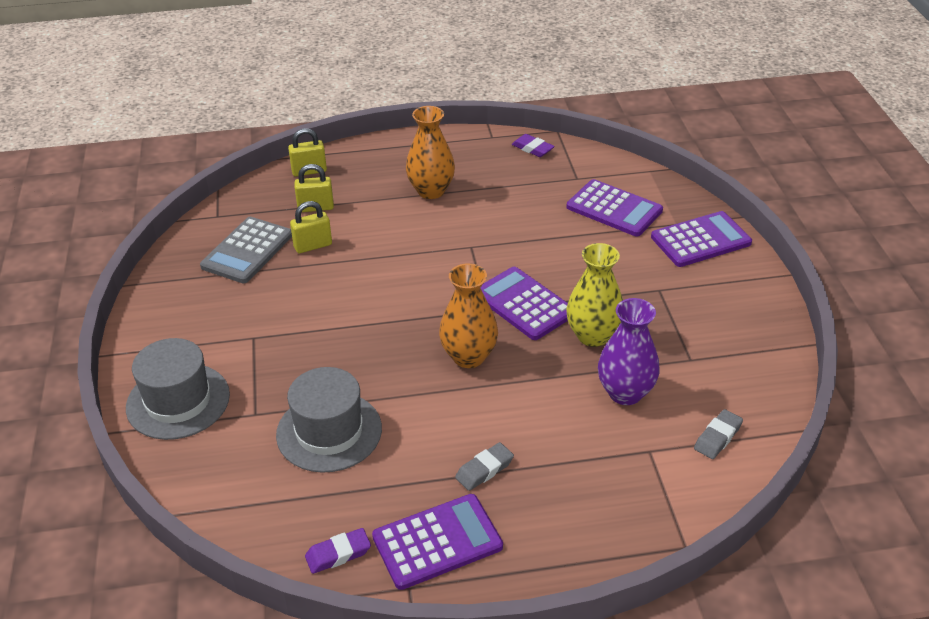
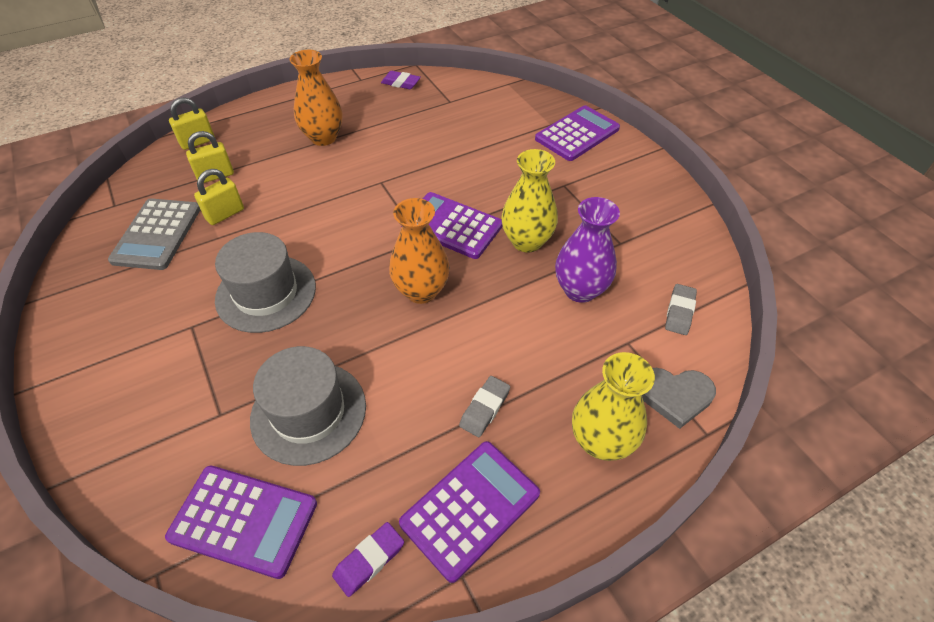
camera: 20 degrees left, 10 degrees up
(178, 401) = (125, 424): grey hat -> grey hat (266, 293)
(579, 524) = (601, 441): none -> yellow vase
(614, 209) = (493, 122): purple calculator -> purple calculator (243, 520)
(671, 507) = (674, 396): none -> grey heart

